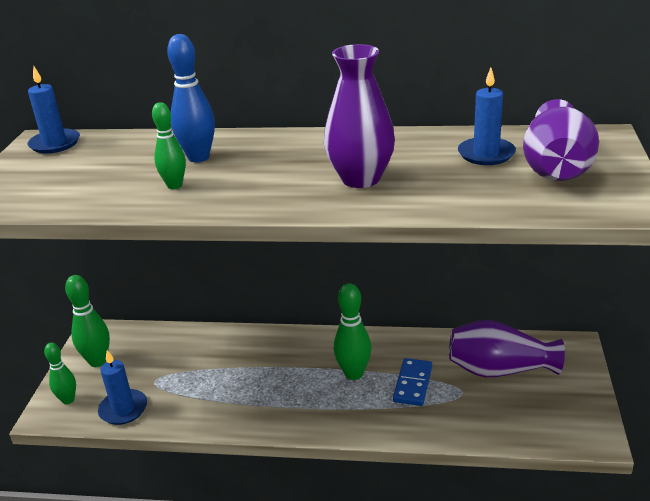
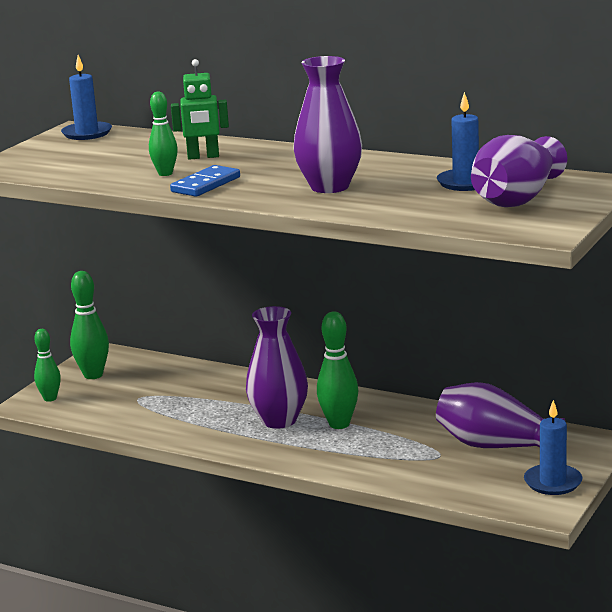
camera: 20 degrees right, 10 degrees down
(123, 409) = (97, 413): blue candle -> blue candle (553, 482)
(198, 157) = (203, 157): blue bowling pin -> green robot
(298, 381) = (279, 420): none -> purple vase
(412, 384) = (393, 441): blue domino -> blue domino (205, 184)

